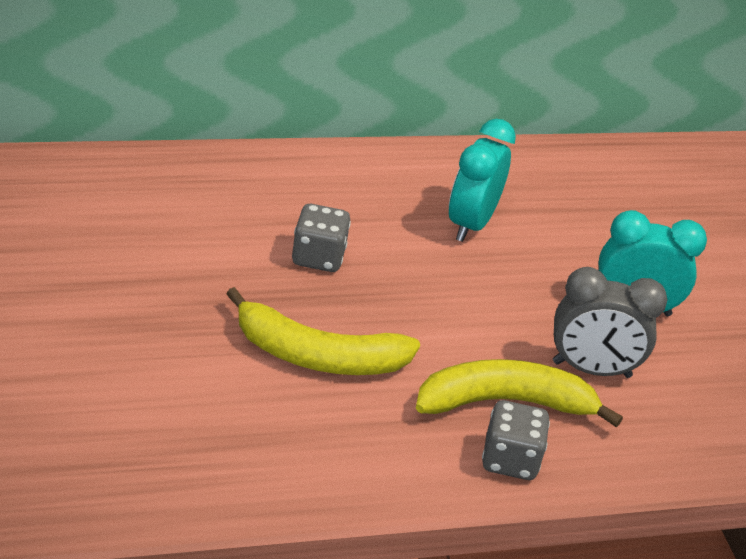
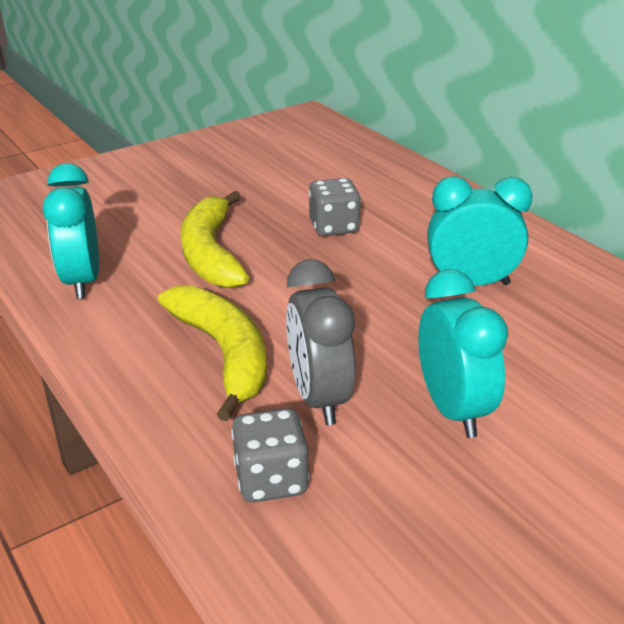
camera: 75 degrees right, 5 degrees down
(317, 465) = (82, 281): none -> turquoise clock
(510, 460) = (145, 372): grey dice -> grey dice (271, 479)

